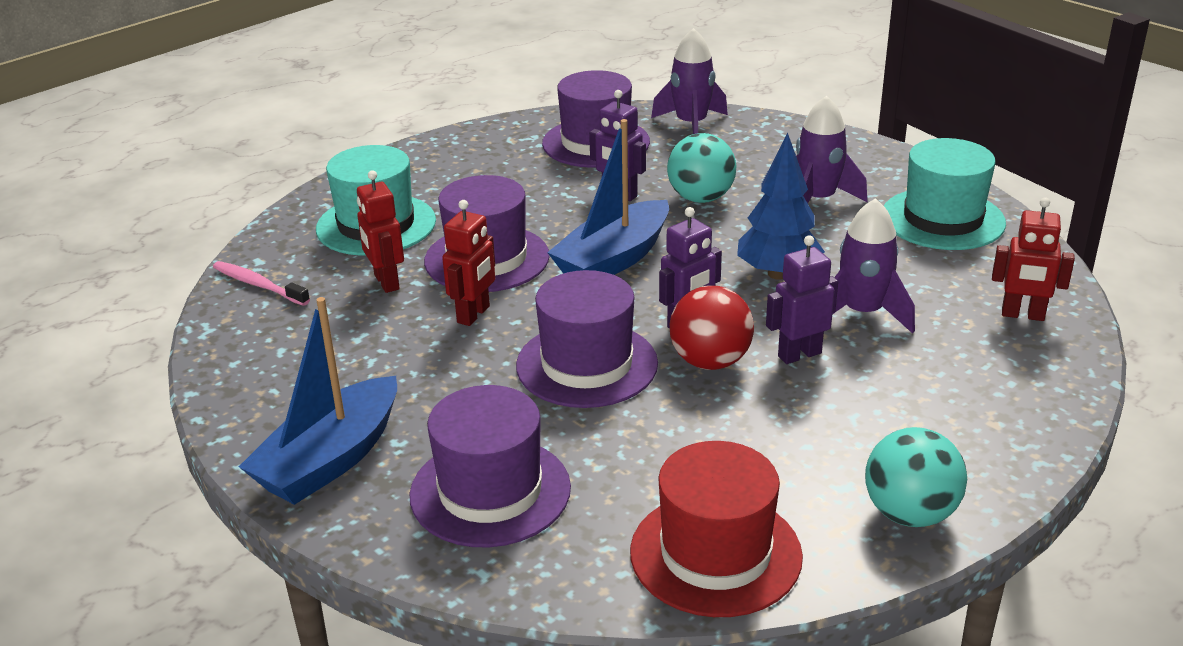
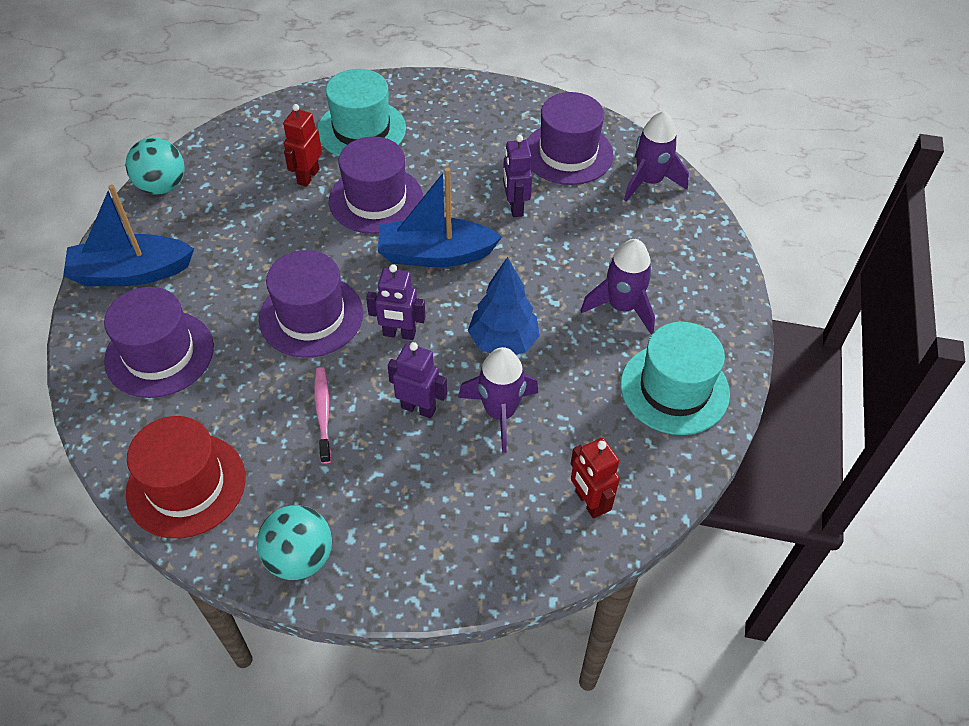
camera: 45 degrees right, 20 degrees up
(258, 285) = (254, 131): pink toothbrush -> pink toothbrush (323, 413)
(474, 315) = (313, 234): red robot -> none
(700, 198) = (556, 247): turquoise ball -> turquoise ball (162, 186)
(710, 361) = (369, 370): red ball -> none

